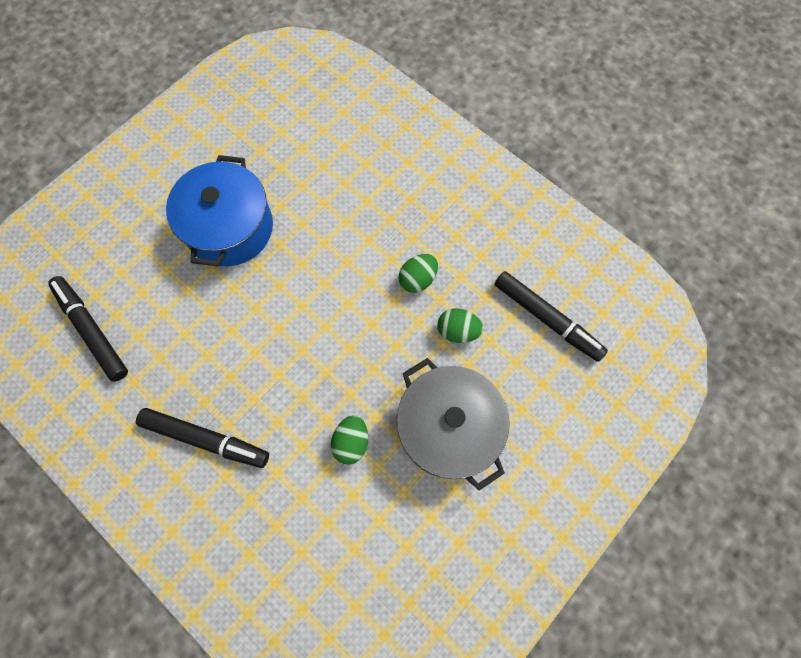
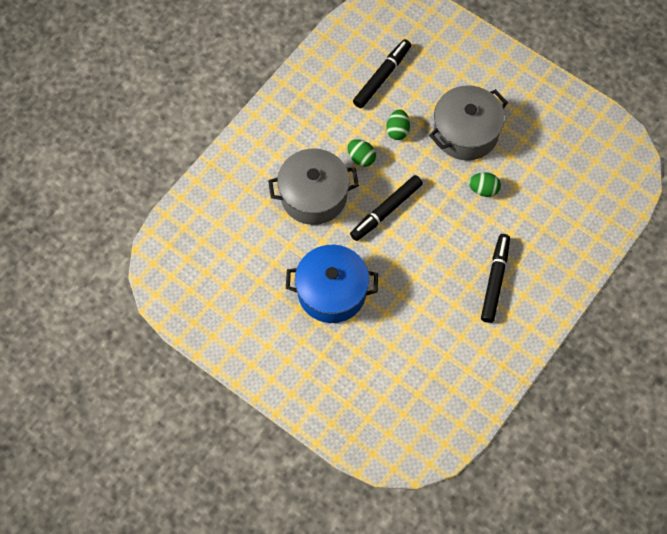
camera: 95 degrees left, 5 degrees down
(92, 330) = (426, 374): black marker -> black marker (386, 211)
(367, 217) = (313, 196): none -> grey pot

